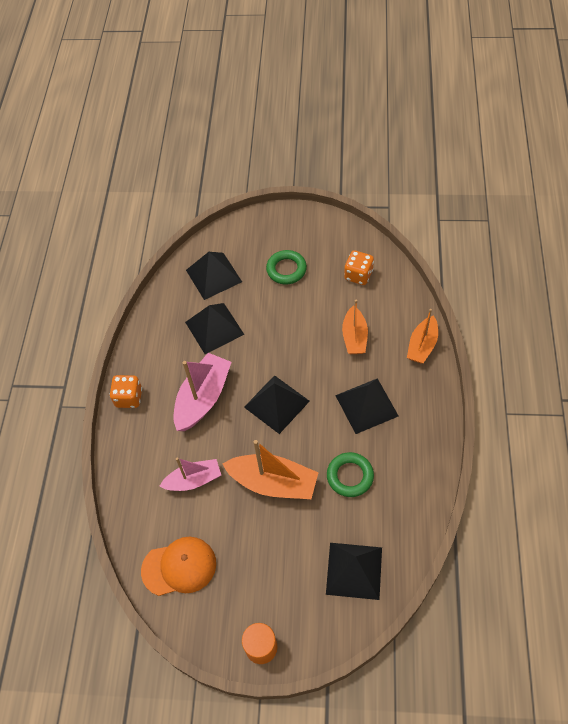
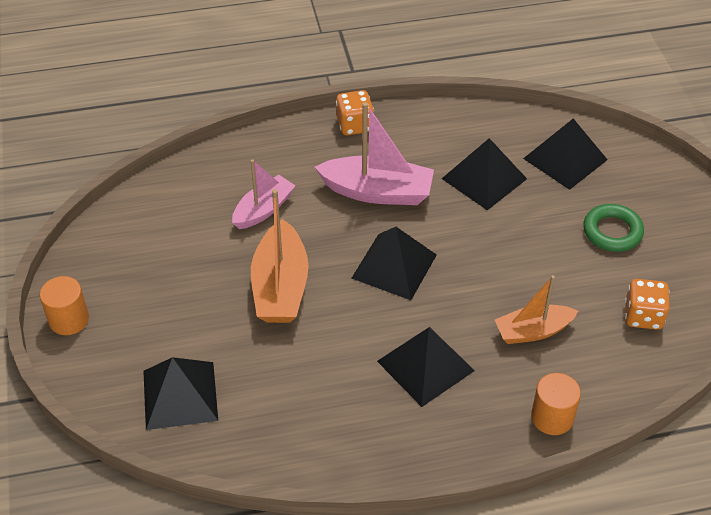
camera: 70 degrees right, 10 degrees down
(179, 567) = (152, 223): orange cap -> none
(193, 480) = (263, 209): pink boat -> pink boat turned 105 degrees counterclockwise
(350, 476) = (311, 366): green ring -> none
(422, 345) = (552, 417): orange boat -> orange cylinder

